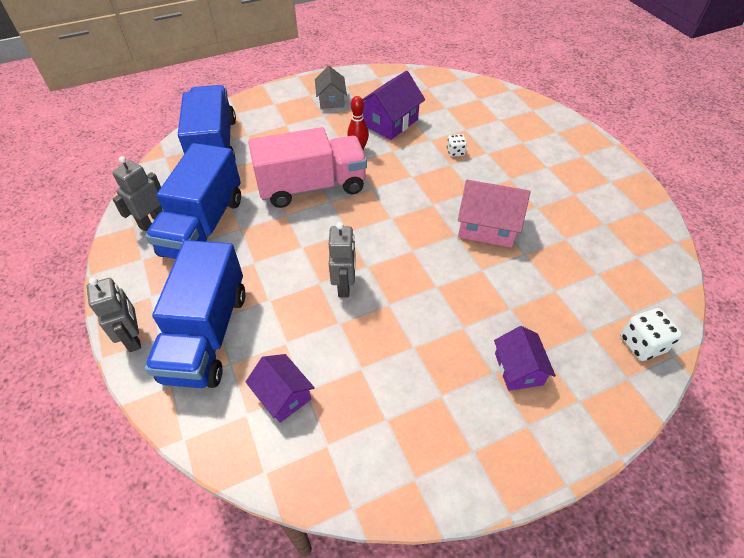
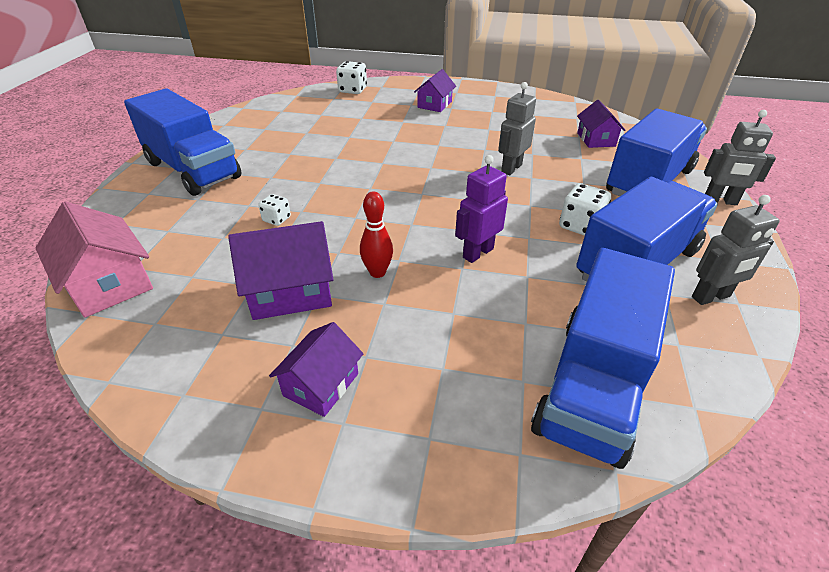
camera: 145 degrees left, 10 degrees down
(134, 338) = (720, 201): grey robot -> grey robot turned 90 degrees counterclockwise
(254, 243) = (580, 226): none -> white dice
(312, 187) = (477, 253): pink truck -> purple robot
(331, 100) = (321, 384): grey house -> purple house
(487, 226) = (349, 158): pink house -> pink house (109, 283)
(568, 158) = (193, 170): none -> blue truck

